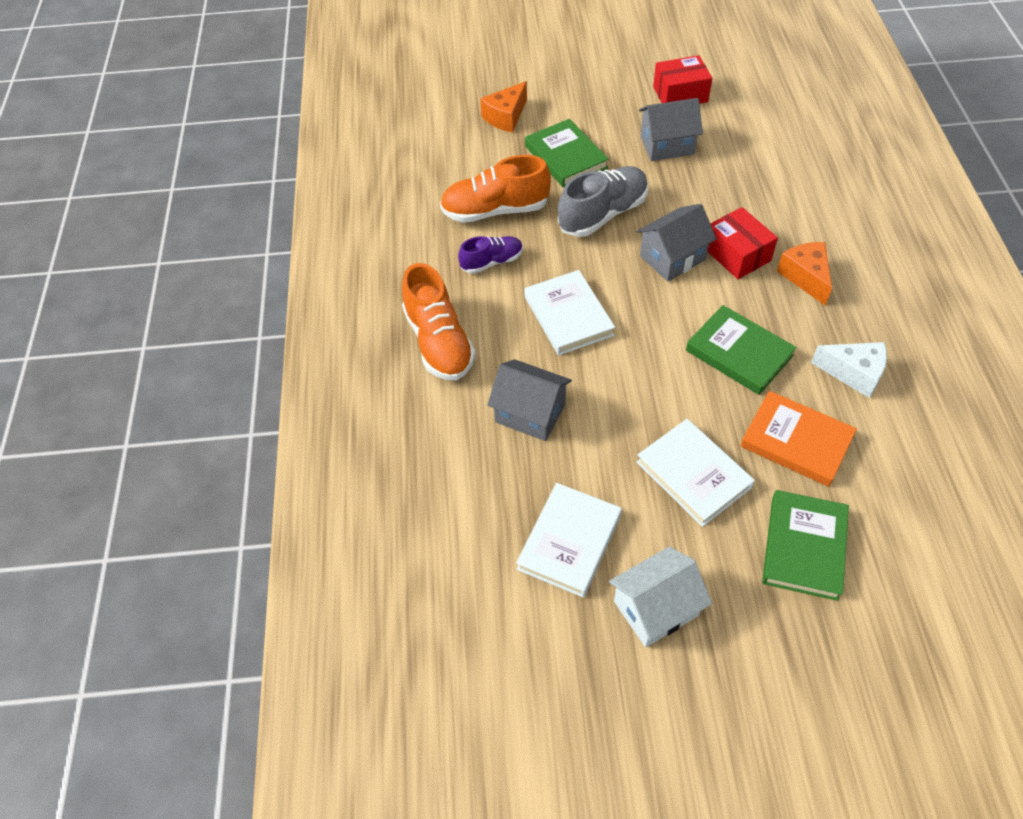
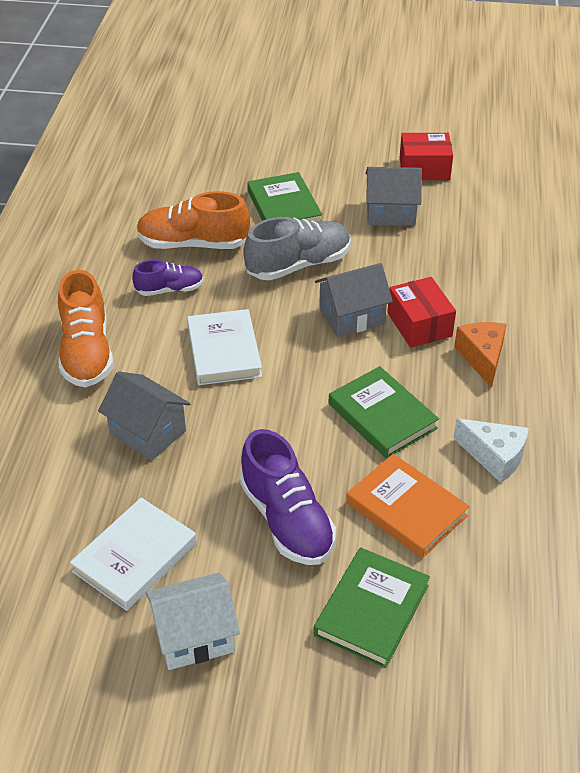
camera: 10 degrees right, 10 degrees down
(506, 117) = (240, 162): orange cheese -> none
(693, 475) = (286, 520): white book -> purple shoe

